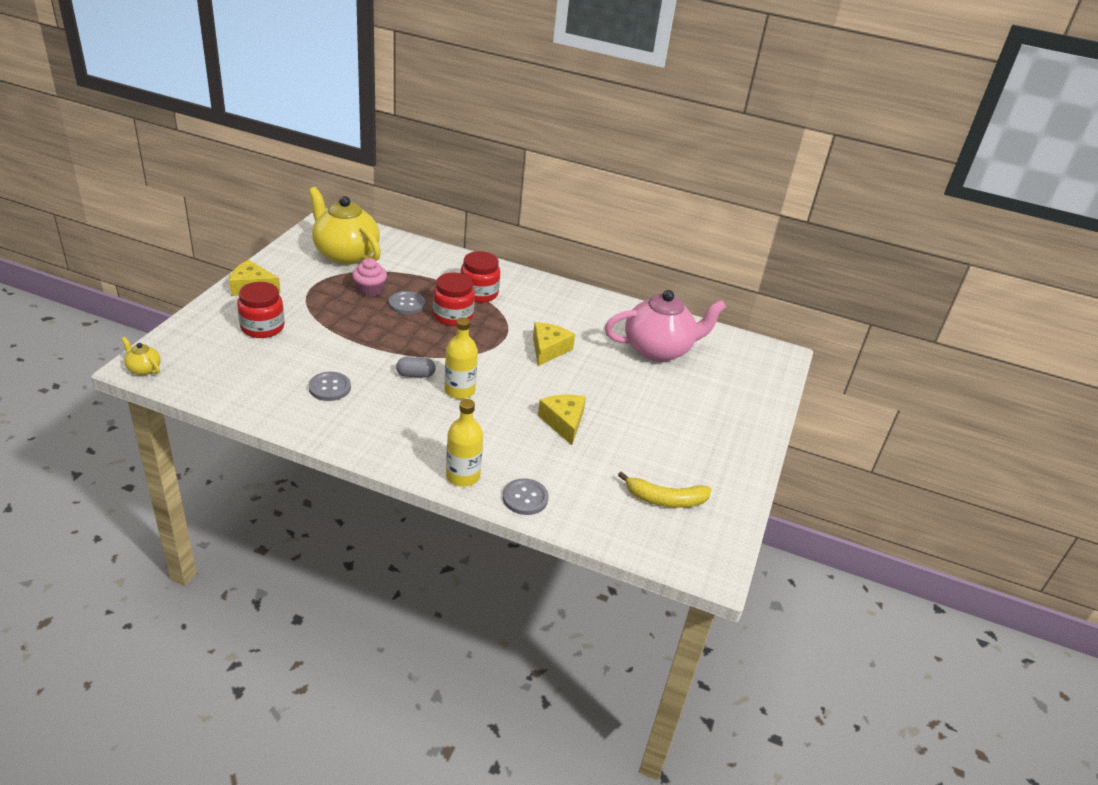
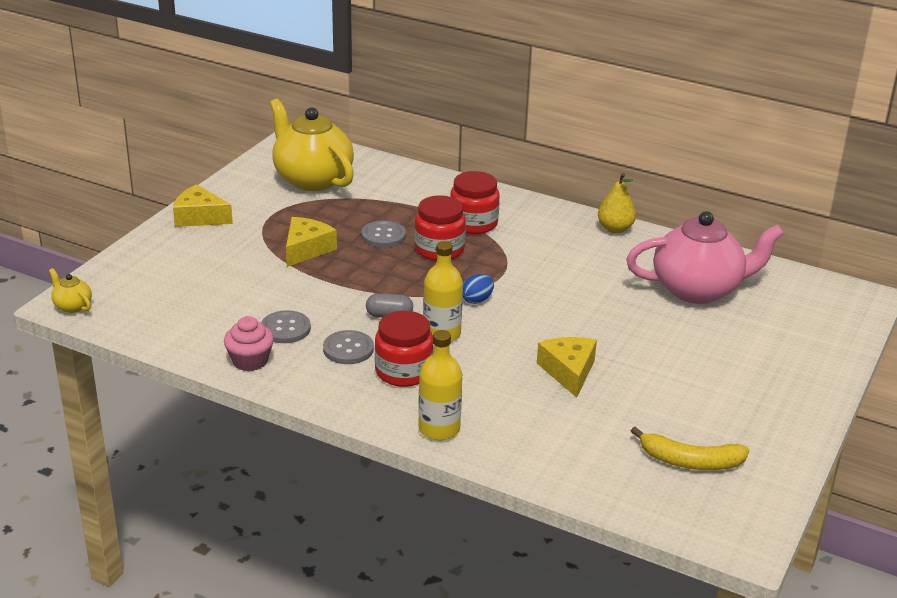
camera: 10 degrees right, 5 degrees down
(262, 327) = (210, 261): red jar -> red jar (403, 371)
(370, 290) = (339, 220): pink cupcake -> pink cupcake (250, 361)
(486, 360) = (477, 300): none -> blue egg
(525, 498) = (513, 455): grey button -> grey button (348, 349)
(548, 349) = (556, 288): yellow cheese -> yellow cheese (306, 249)
(590, 298) = (615, 229): none -> yellow pear

